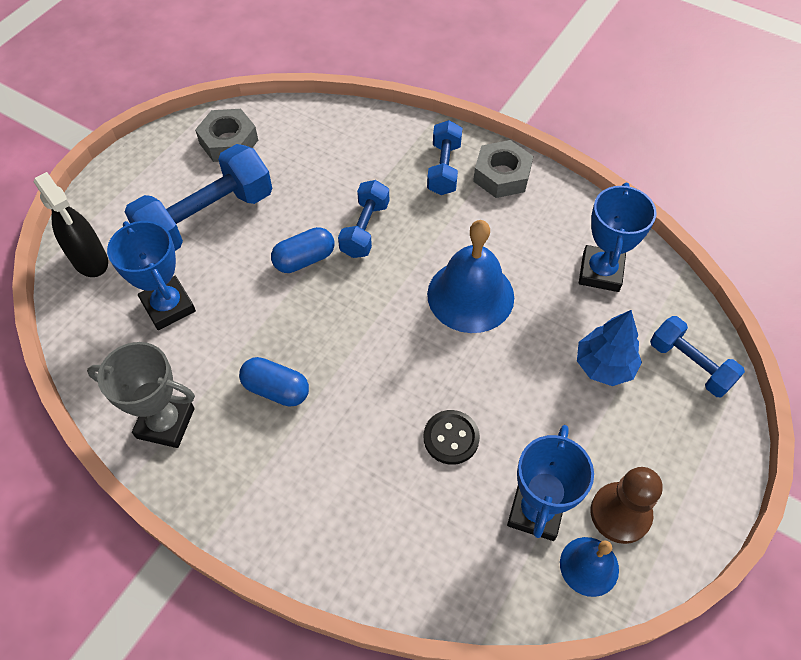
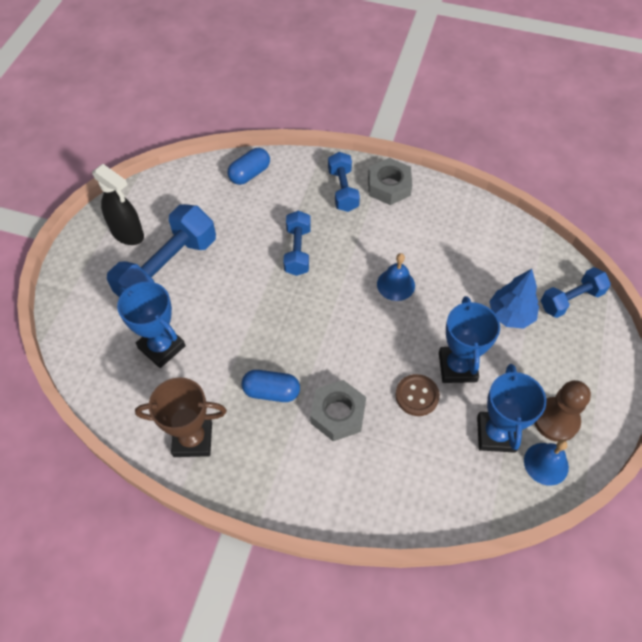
camera: 15 degrees left, 0 degrees up
(90, 261) = (83, 325): black spray bottle -> black spray bottle (128, 234)
(165, 423) = (193, 439): grey trophy -> brown trophy
(228, 142) = (163, 203): grey nut -> grey nut (338, 414)
(304, 259) = (258, 285): blue capsule -> blue capsule (250, 174)
(451, 438) = (417, 396): black button -> brown button
(470, 295) = (396, 284): blue bell -> blue bell, size x0.56
(600, 272) = (486, 245): blue trophy -> blue trophy (457, 367)
(690, 365) = (570, 300): blue dumbbell -> blue dumbbell turned 60 degrees counterclockwise

